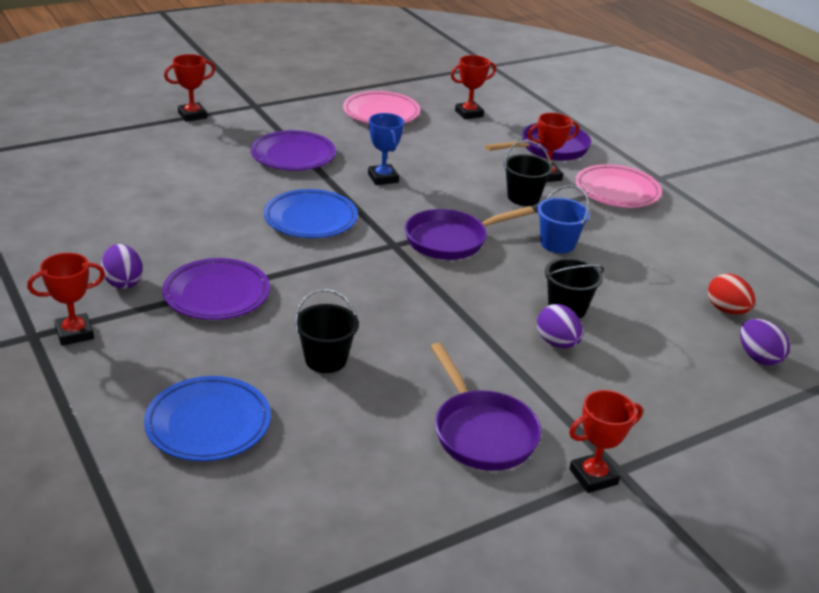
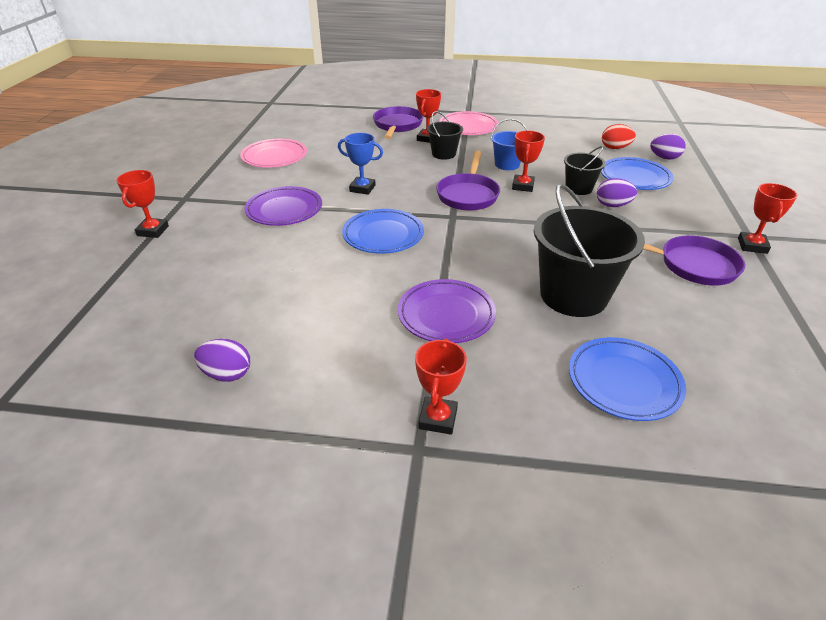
camera: 50 degrees left, 5 degrees up
(123, 282) = (380, 360): purple egg -> purple egg (227, 374)
(326, 359) = (573, 295): black bucket -> black bucket, size x1.92
(469, 113) = (320, 131): red trophy -> red trophy (523, 186)
(658, 344) = (634, 178): none -> blue plate

